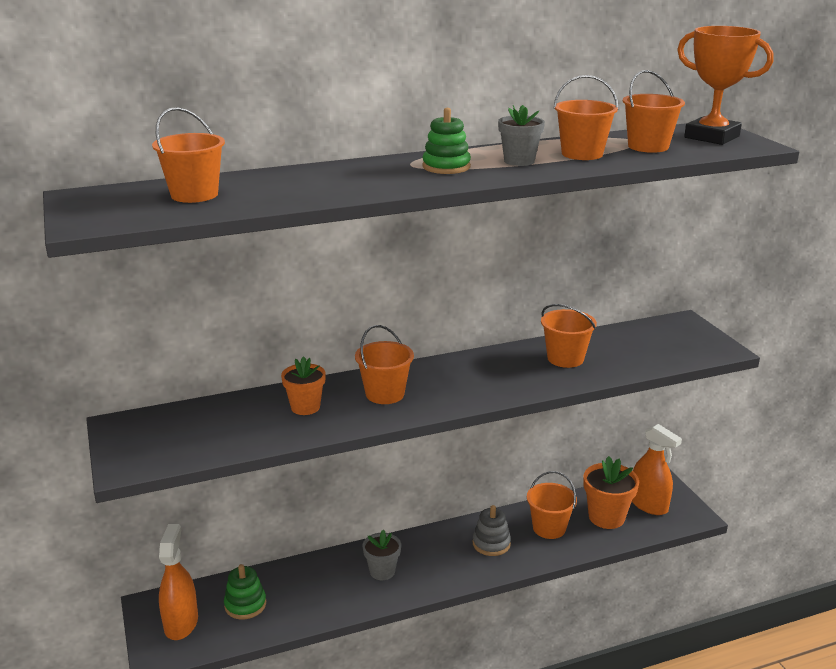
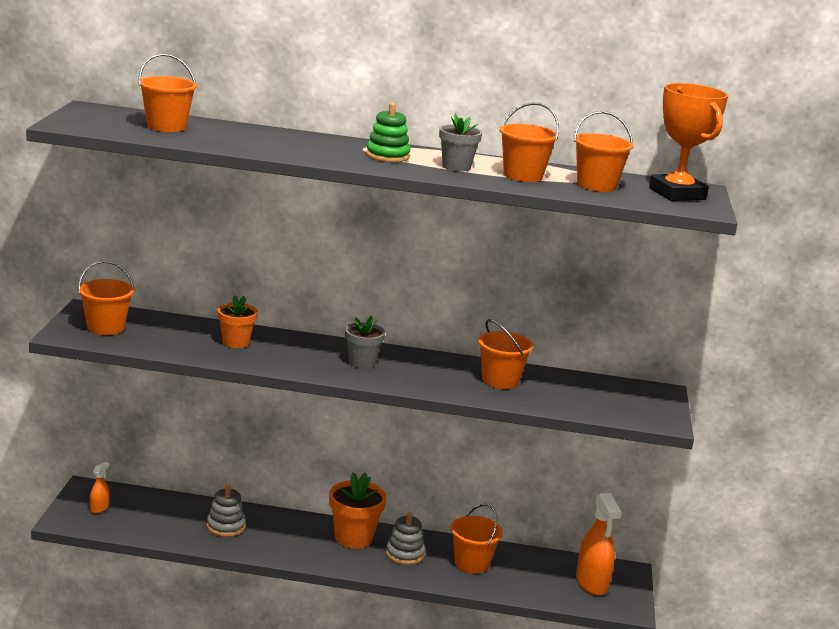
camera: 25 degrees right, 5 degrees down
(181, 623) = (99, 508): orange spray bottle -> orange spray bottle, size x0.50
(245, 605) = (158, 515): green stacking toy -> none
(318, 587) = (226, 526): none -> grey stacking toy
(382, 571) = (289, 536): grey flower pot -> grey flower pot (362, 362)
(385, 394) = (309, 354): orange bucket -> orange bucket (105, 327)
(606, 517) = (537, 576): orange flower pot -> orange flower pot (353, 538)

